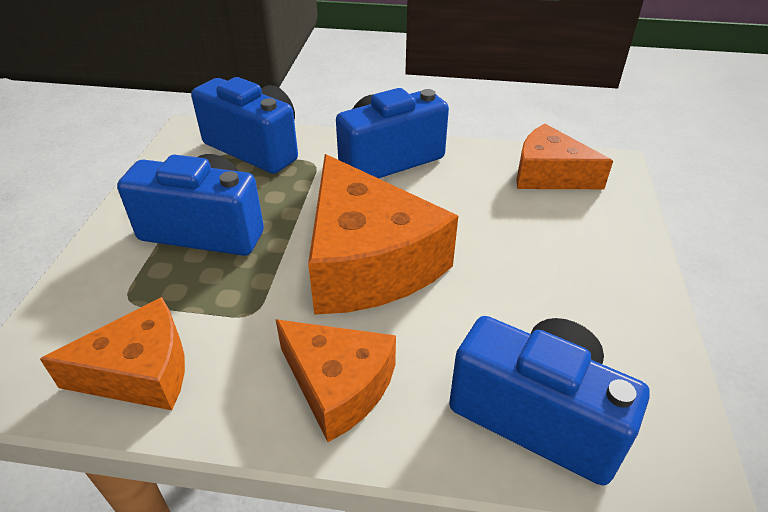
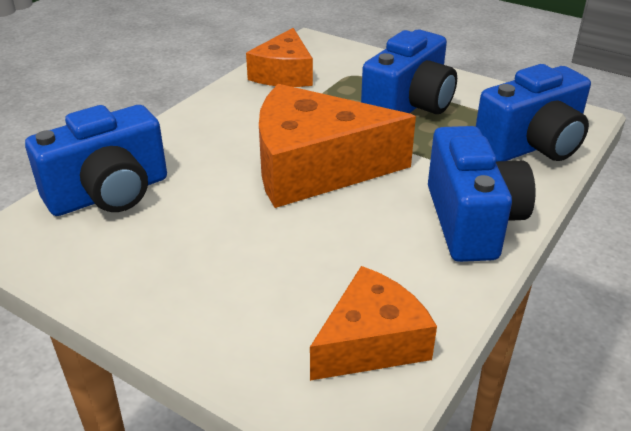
camera: 115 degrees right, 5 degrees down
(338, 386) = (211, 129): orange cheese -> none

